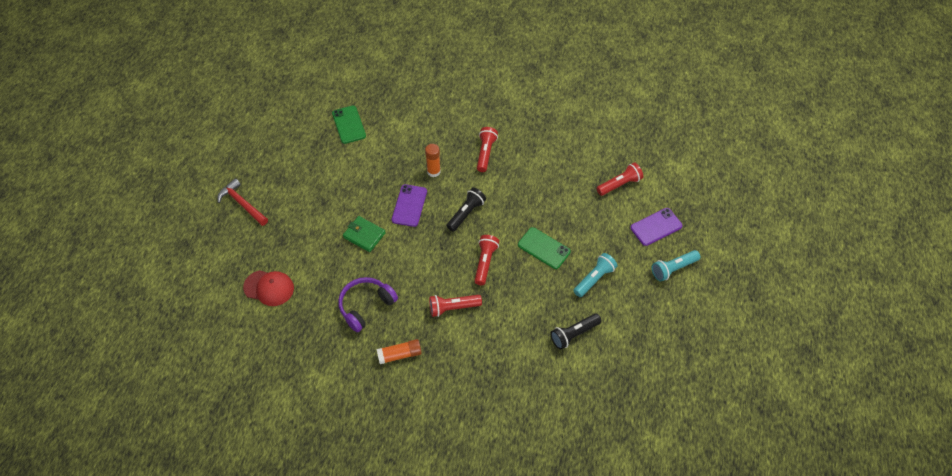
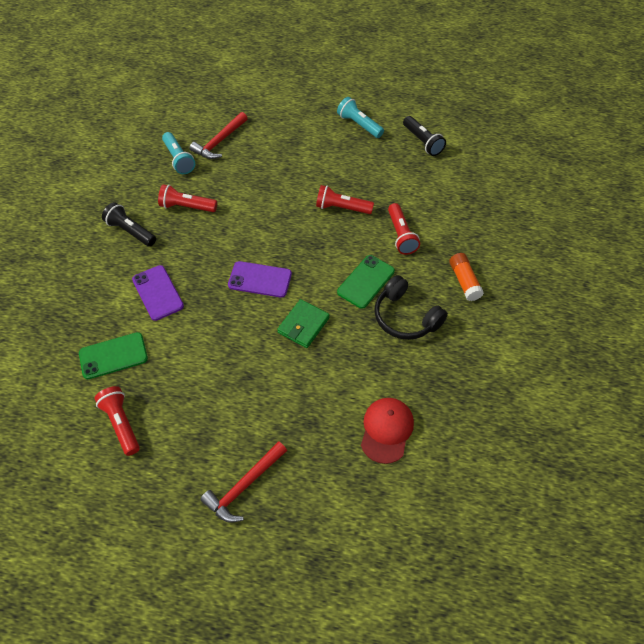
camera: 90 degrees left, 0 degrees up
(366, 306) = (405, 317): purple headphones -> black headphones
(433, 171) = (209, 256): orange glue stick -> none
(466, 213) = (274, 224): black flashlight -> black flashlight (130, 231)
(544, 248) = (323, 160): green phone -> green phone (366, 281)
(563, 170) = (220, 141): none -> red hammer
(620, 184) = (244, 100): red flashlight -> red flashlight (121, 423)
(656, 227) = (298, 79): purple phone -> purple phone (158, 293)
(673, 269) = (346, 72): turquoise flashlight -> turquoise flashlight (179, 159)

